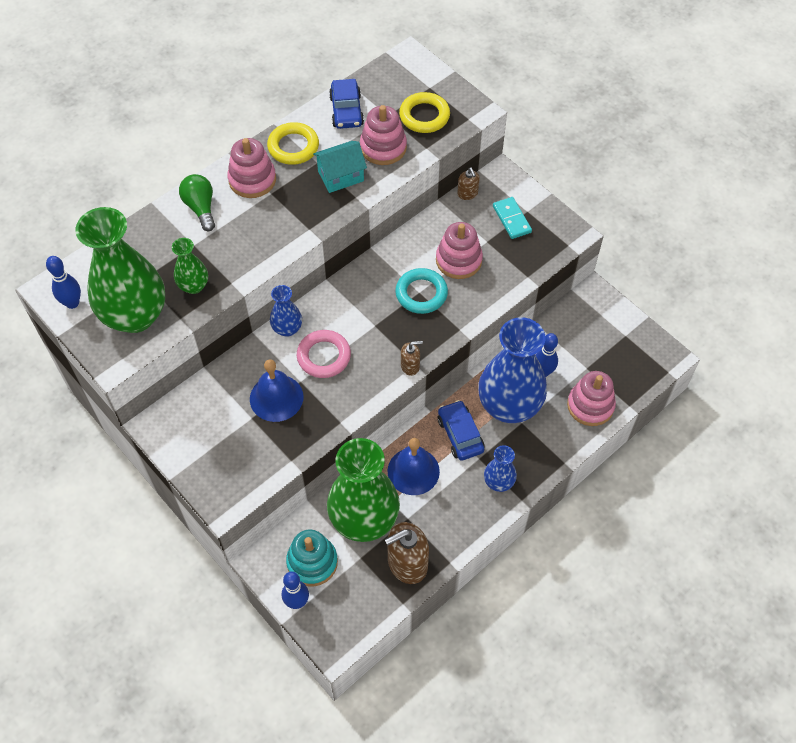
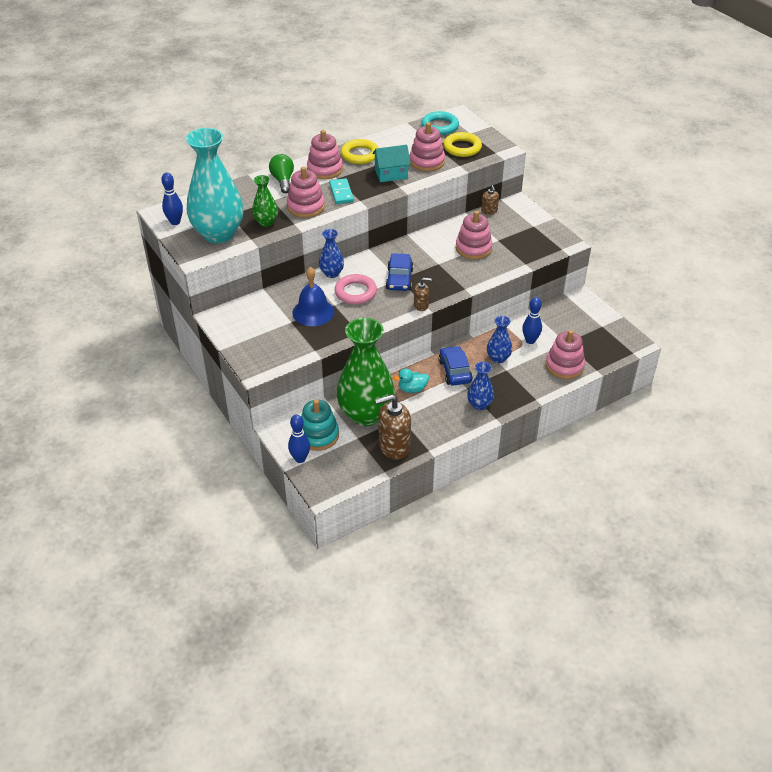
camera: 10 degrees right, 15 degrees down
(135, 315) = (218, 234): green vase -> turquoise vase
(240, 251) = (306, 207): none -> pink stacking toy
(346, 111) = (404, 139): blue car -> blue car (399, 279)
(413, 471) = (412, 389): blue bell -> turquoise duck
(421, 293) = (440, 264): turquoise ring -> turquoise ring (440, 126)
(509, 406) = (498, 358): blue vase -> blue vase, size x0.47
(511, 219) = (520, 229): turquoise domino -> turquoise domino (341, 193)

